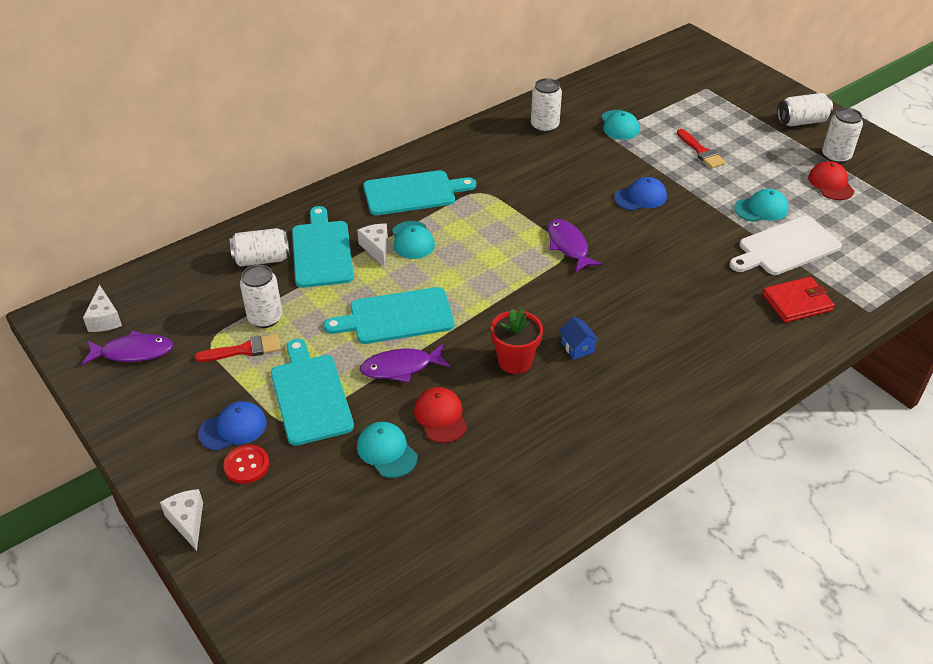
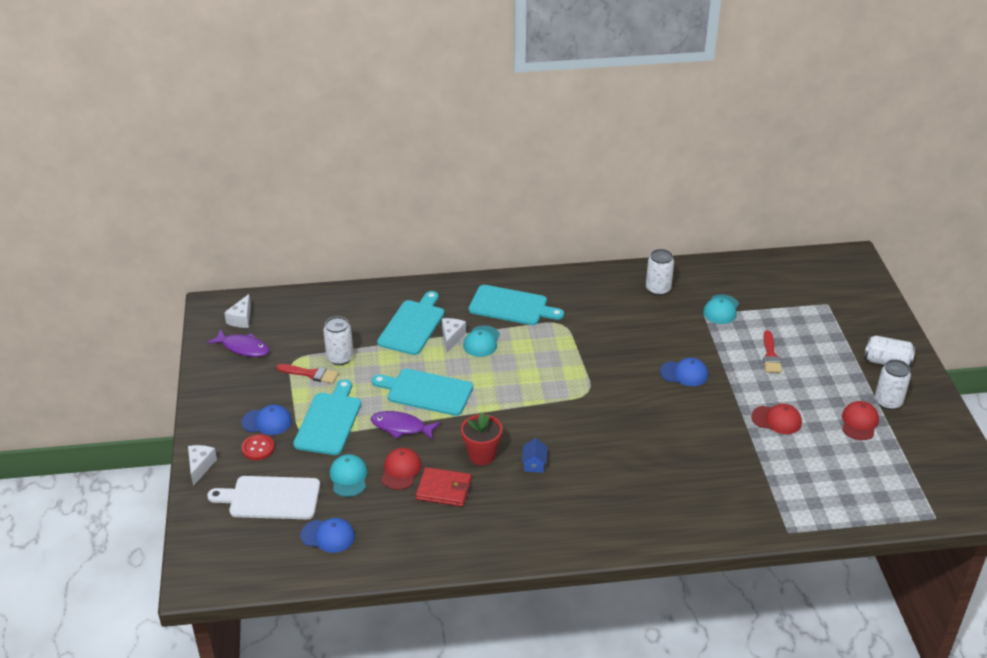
camera: 30 degrees right, 5 degrees down
(262, 259) = (368, 316): white can -> none
(419, 533) = (328, 536): none -> blue cap
(568, 246) = (593, 389): purple fish -> none
(761, 209) = (776, 420): turquoise cap -> red cap
(785, 247) = (767, 457): white cutting board -> white cutting board (270, 498)
(797, 302) = (734, 501): red wallet -> red wallet (444, 489)

